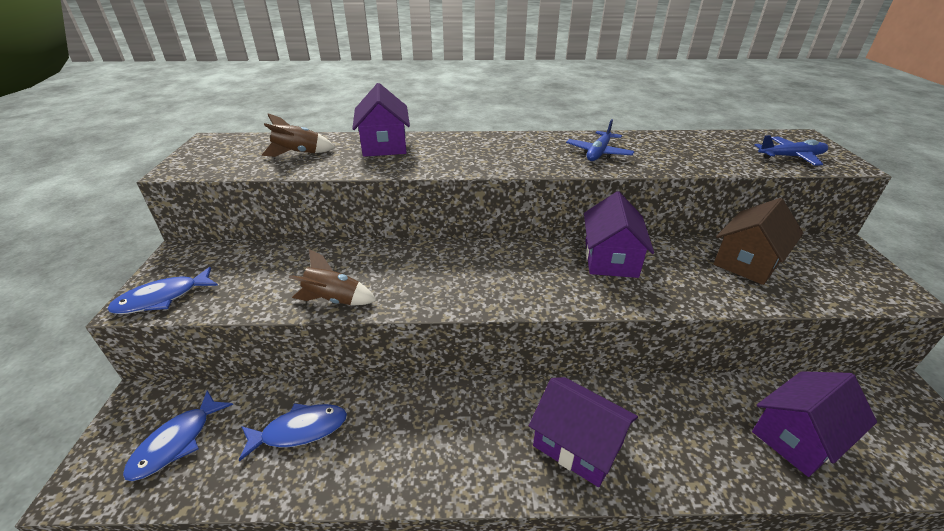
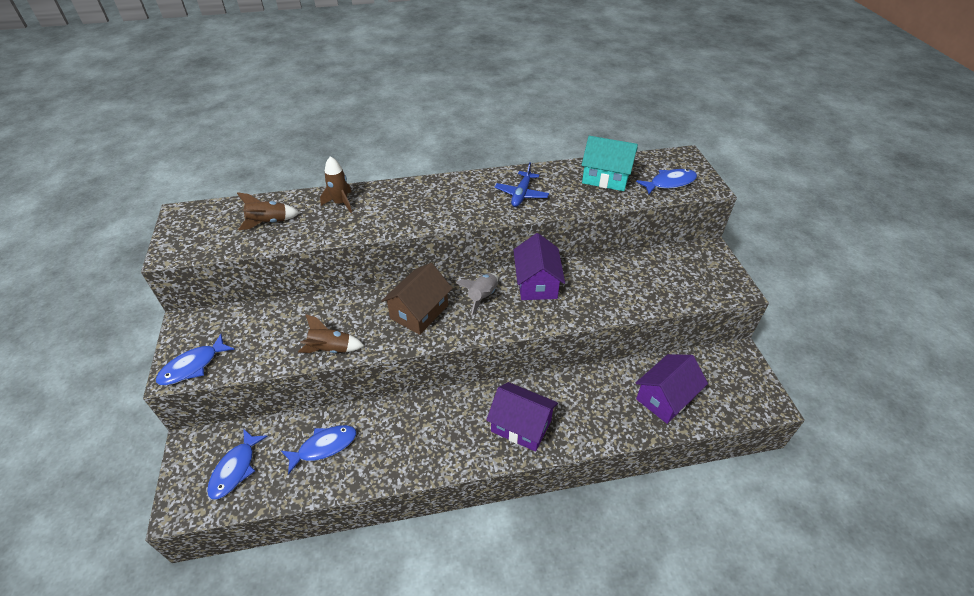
camera: 10 degrees left, 10 degrees up
(384, 145) = (341, 203): purple house -> brown rocket
(538, 265) = (482, 297): none -> grey rocket
(705, 147) = (606, 177): none -> turquoise house
(747, 261) = (637, 273): brown house -> brown house (419, 312)
(791, 157) = (669, 183): blue plane -> blue fish

